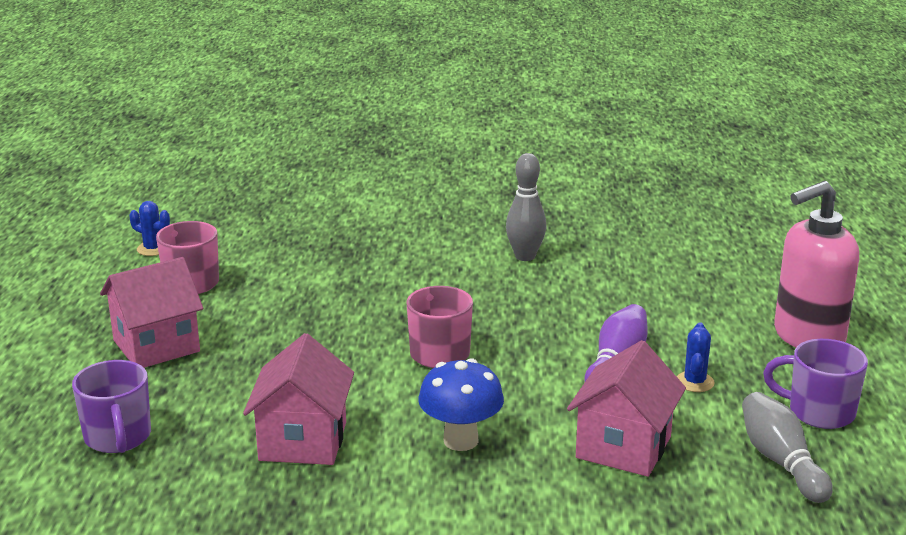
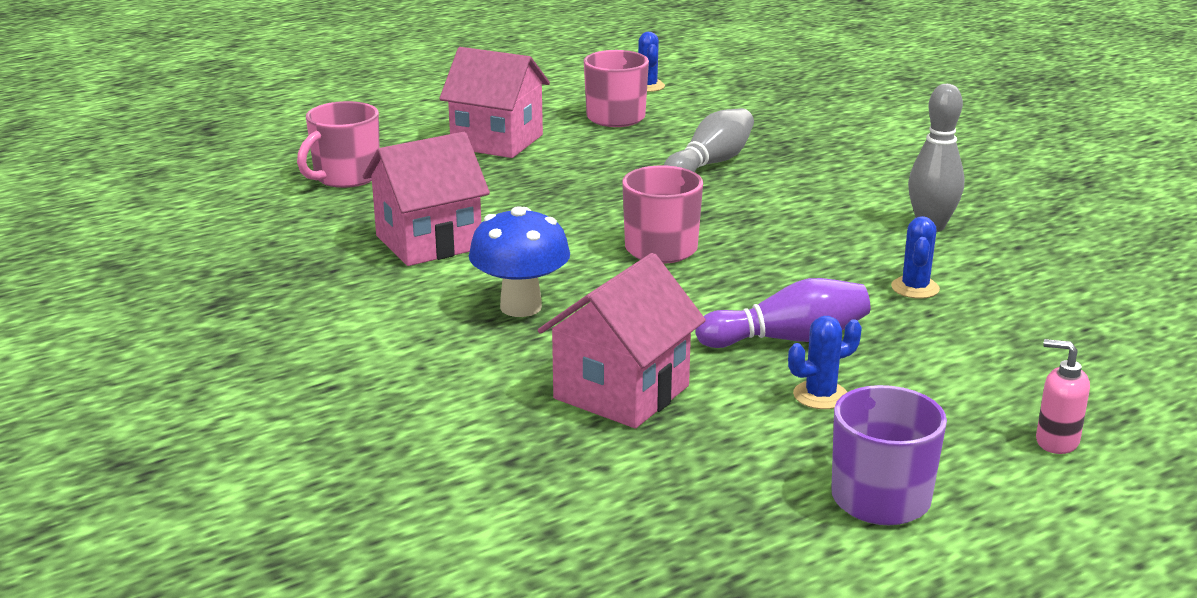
camera: 55 degrees right, 0 degrees up
(118, 437) = (345, 177): purple mug -> pink mug
(598, 297) = (915, 288): none -> blue cactus
(623, 447) = (621, 392): pink house -> pink house turned 45 degrees counterclockwise
(781, 462) = (723, 498): grey bowling pin -> grey bowling pin (710, 163)
(808, 337) = (1056, 441): pink soap dispenser -> pink soap dispenser, size x0.42

